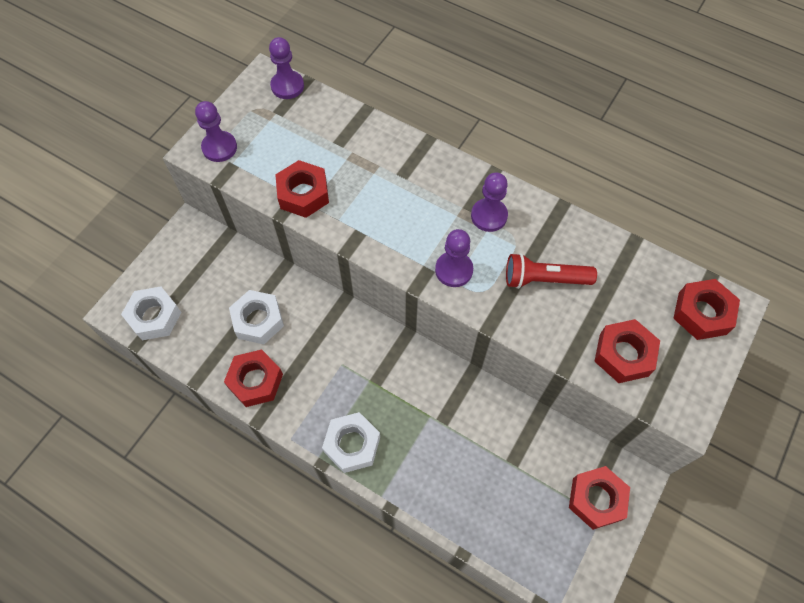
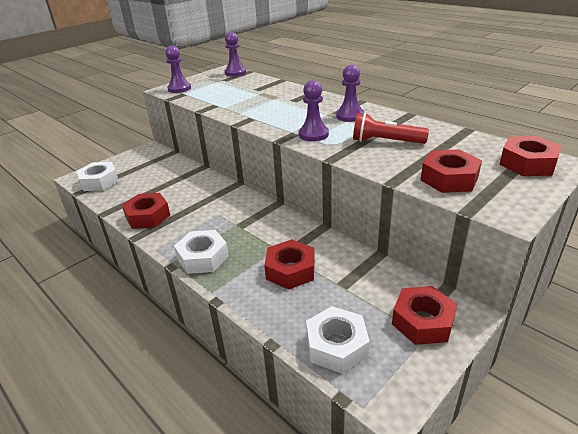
camera: 15 degrees right, 30 degrees down
(258, 320) = (168, 188): white nut -> white nut (336, 345)
(303, 194) = (221, 104): red nut -> red nut (290, 270)

